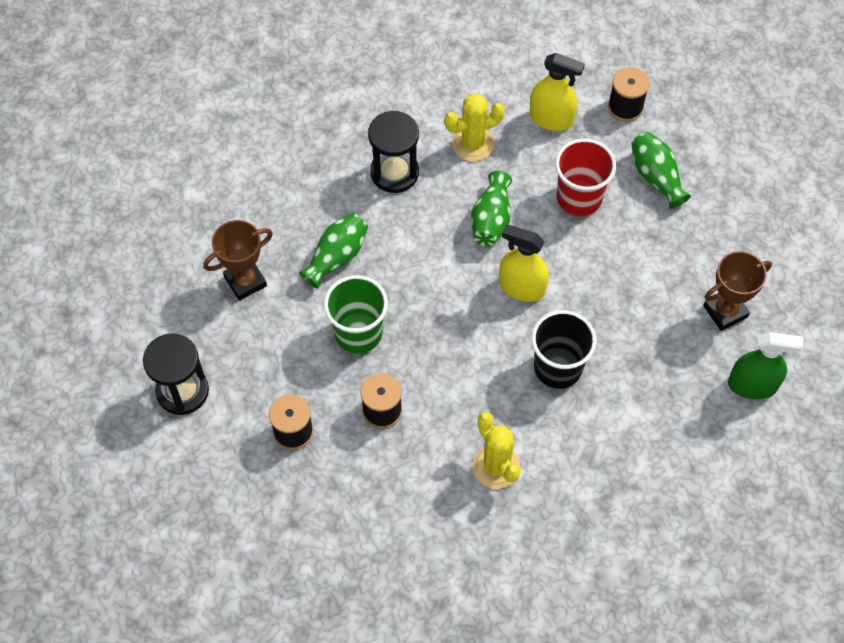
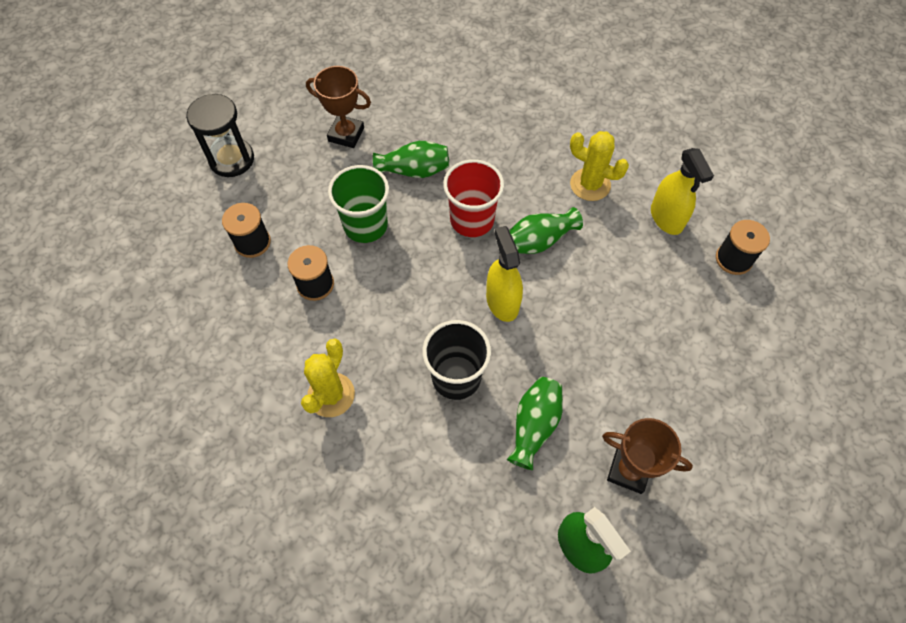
camera: 50 degrees right, 0 degrees up
(394, 173) = (516, 156): black hourglass -> none
(579, 197) = (619, 285): red cup -> red cup (472, 220)
(656, 177) = (696, 325): green vase -> green vase (534, 426)

